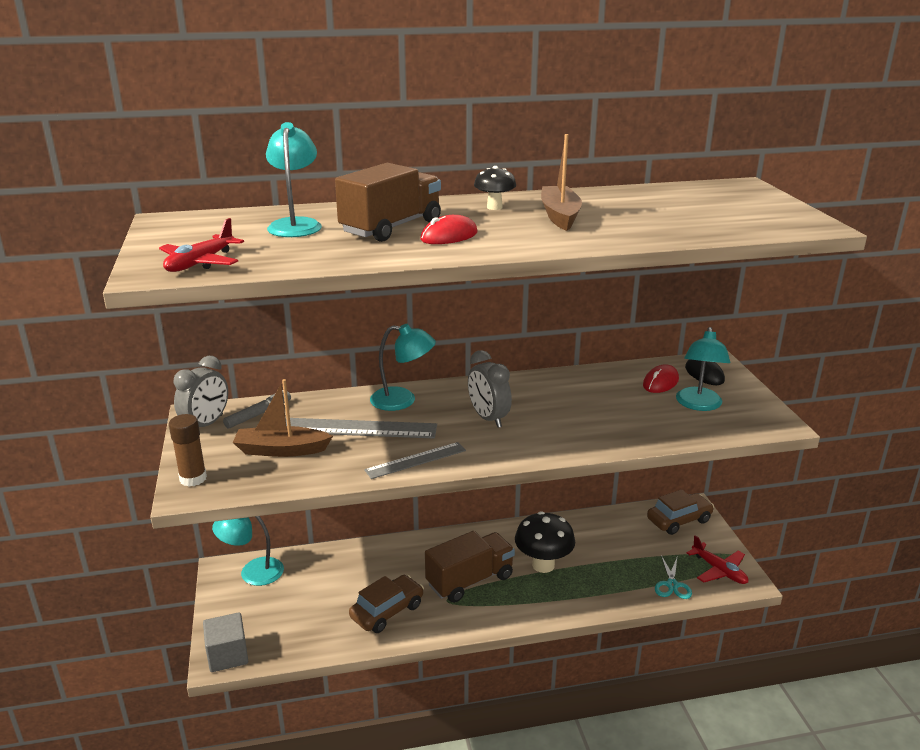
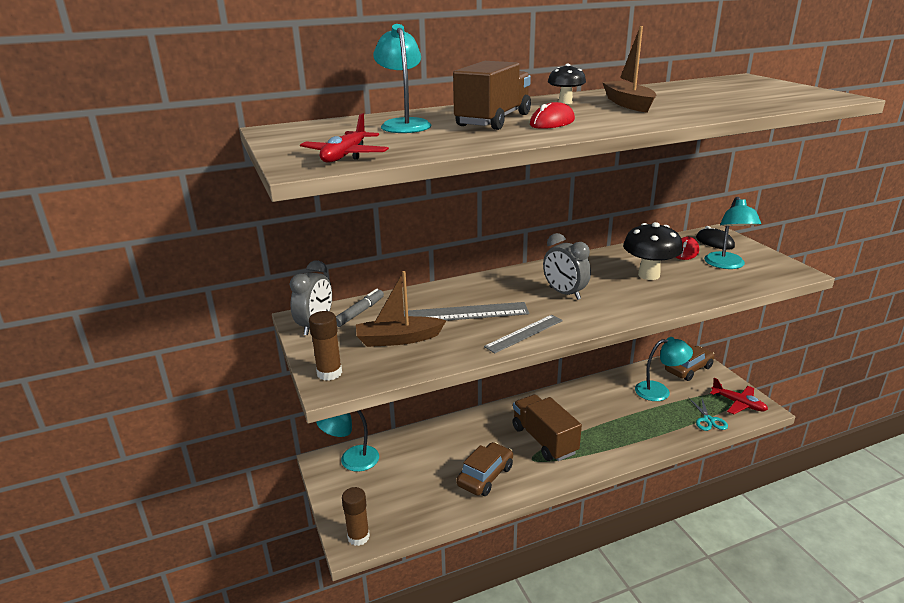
camera: 10 degrees left, 0 degrees up
(228, 655) = (358, 537): grey cube -> brown glue stick
(402, 400) = (482, 287): turquoise lamp -> turquoise lamp (659, 391)
(470, 580) = (544, 440): brown truck -> brown truck turned 75 degrees counterclockwise
(543, 565) = (598, 419): black mushroom -> black mushroom (649, 275)

